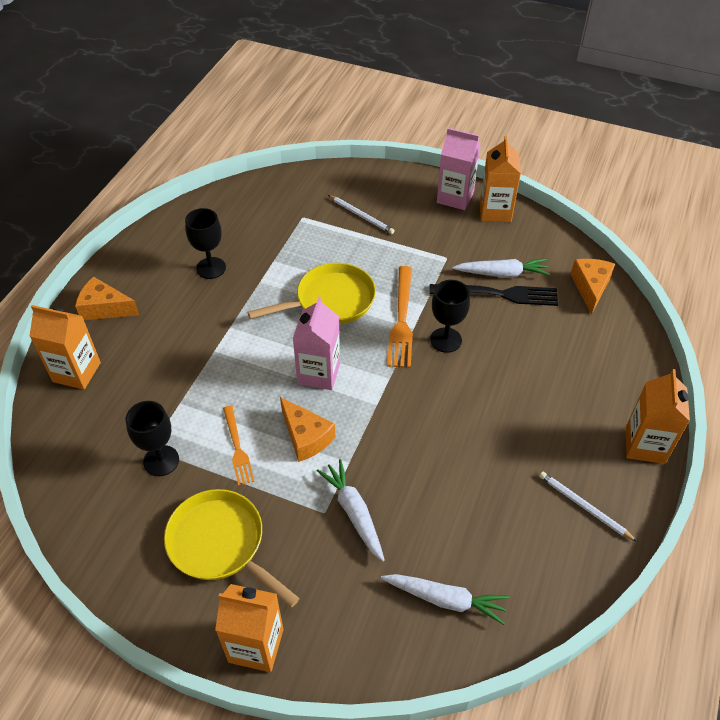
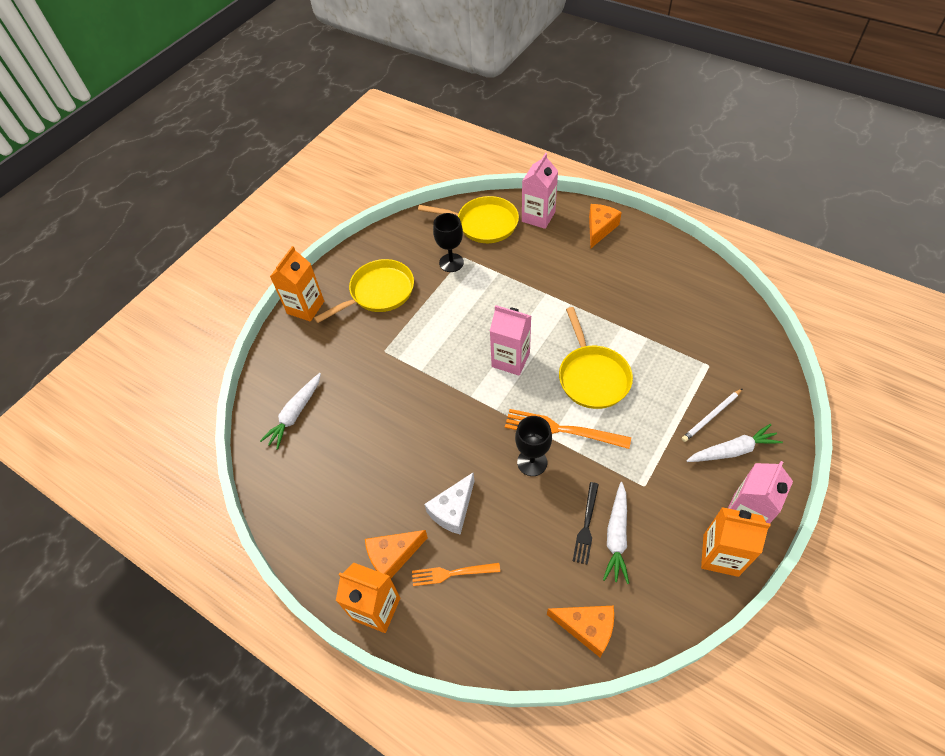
camera: 105 degrees right, 5 degrees up
(76, 372) = (538, 217): orange carton -> pink carton
(84, 434) = (483, 224): none -> yellow pan
(211, 268) = (640, 293): black goblet -> none
(238, 448) = (450, 304): orange fork -> orange fork (451, 573)
(306, 437) = (450, 345): orange cheese -> orange cheese (393, 556)
(354, 512) = (378, 368): white carrot -> white carrot (732, 450)
(500, 294) = (586, 526): black fork -> black fork, size x0.63
(519, 398) = (453, 510): none -> white cheese
(584, 506) = (333, 531): white pencil -> none

